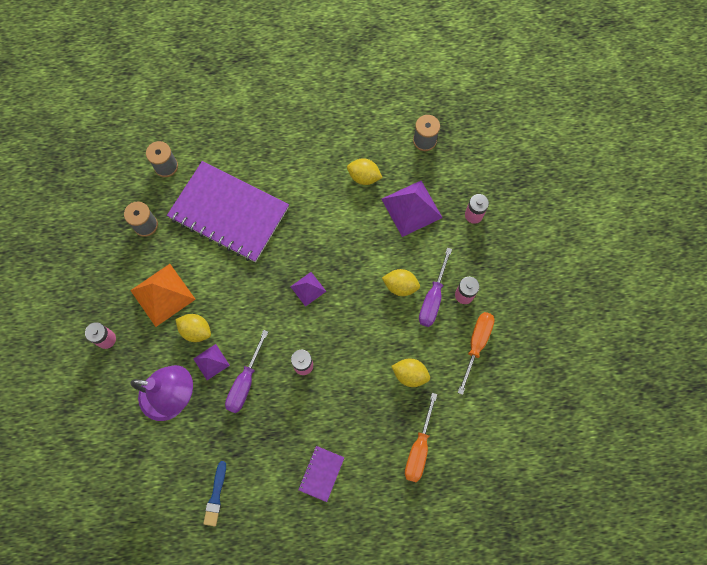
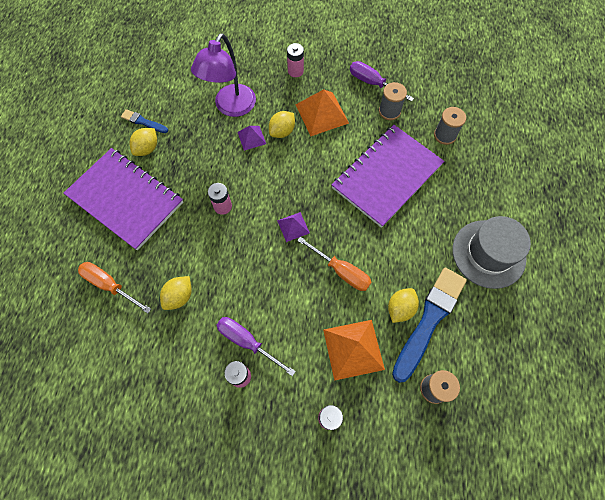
camera: 105 degrees right, 5 degrees down
(245, 382) = (225, 159): purple screwdriver -> purple screwdriver (372, 83)
(291, 113) = (488, 254): none -> grey hat
(321, 473) = (125, 199): purple notebook -> purple notebook, size x2.42
(367, 152) = (429, 320): none -> blue brush
(400, 286) = (270, 312): yellow lemon -> yellow lemon (147, 149)
(411, 208) = (353, 349): purple pyramid -> orange pyramid
(476, 344) = (184, 372): orange screwdriver -> orange screwdriver (341, 271)

